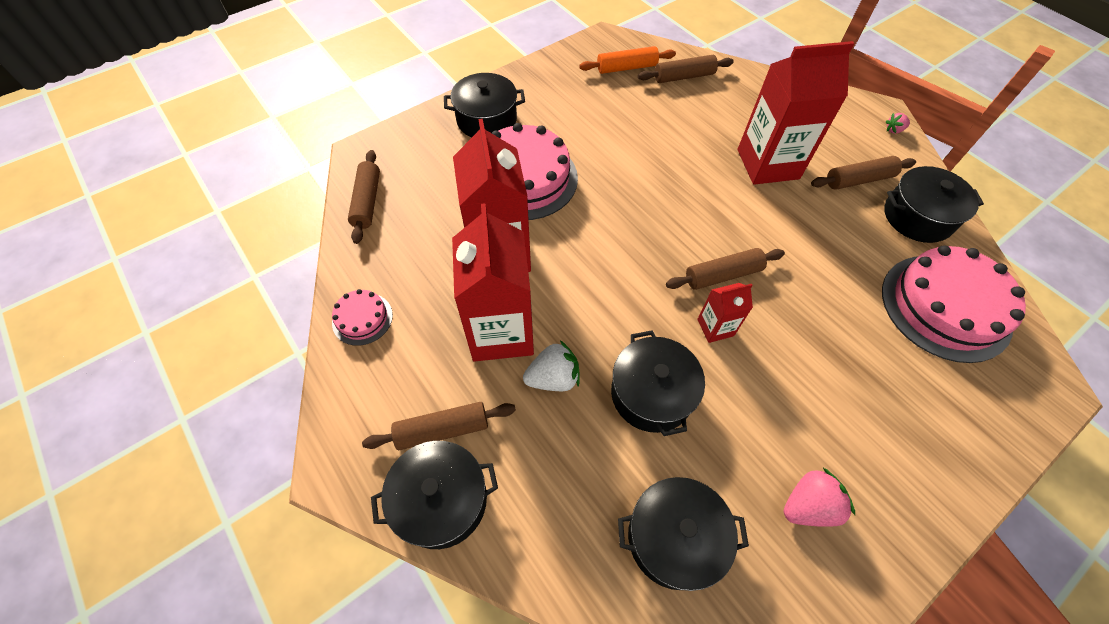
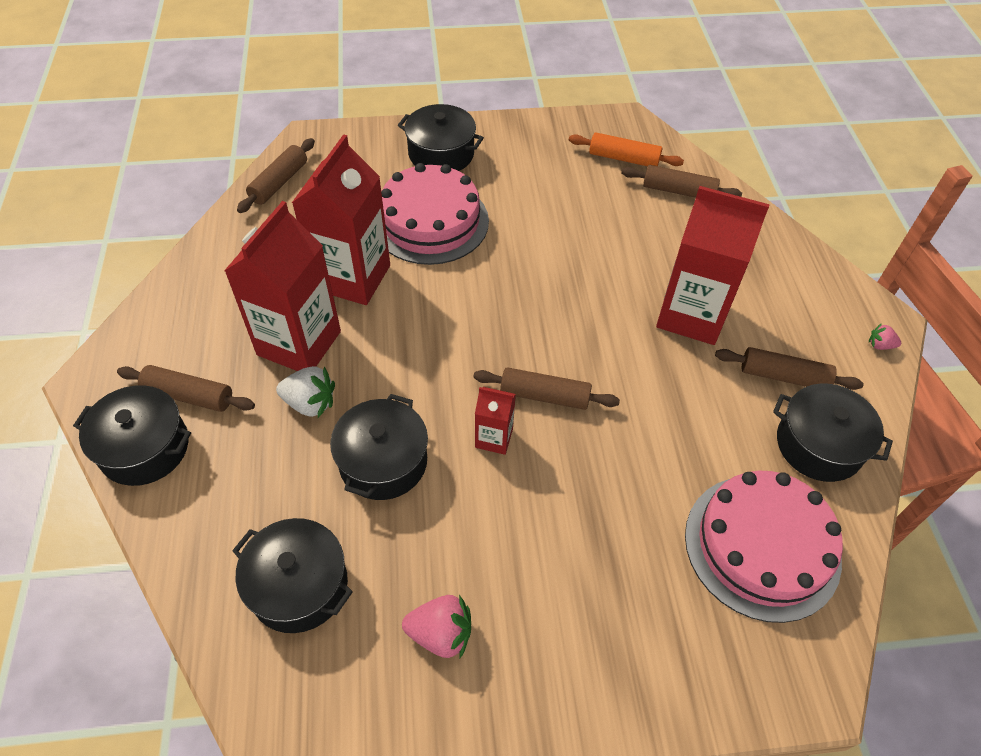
camera: 30 degrees right, 5 degrees down
(362, 318) = (199, 277): pink cake -> none

